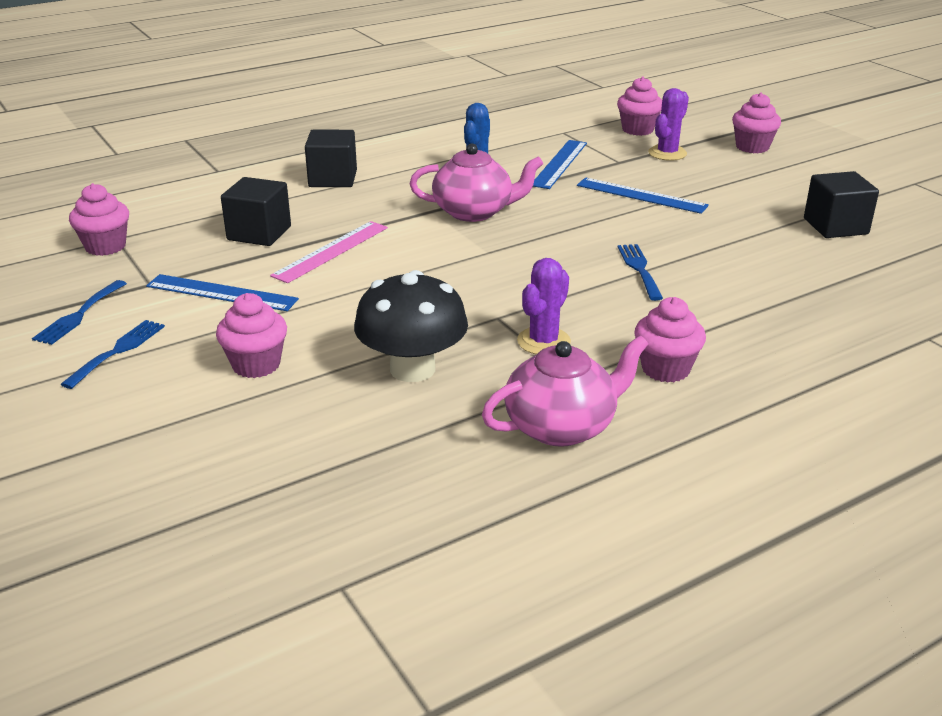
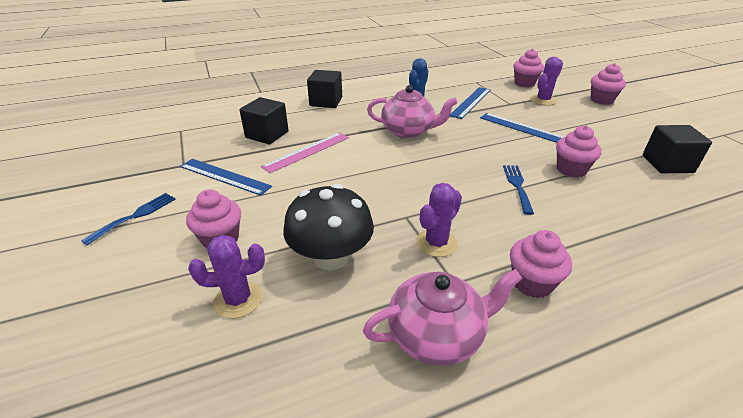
camera: 10 degrees right, 5 degrees up
(79, 315) = (127, 184): blue fork -> none
(105, 246) = (171, 136): pink cupcake -> pink cupcake (571, 169)
(311, 421) = (238, 299): none -> purple cactus

